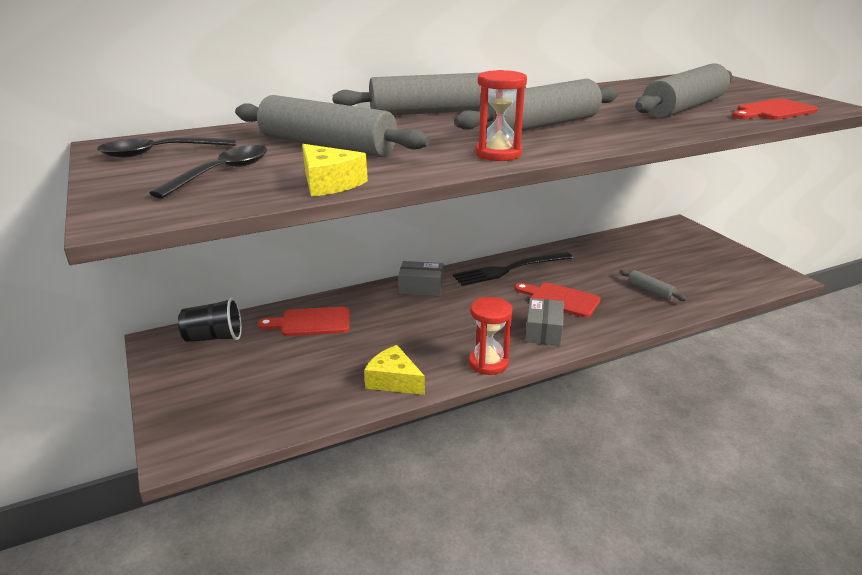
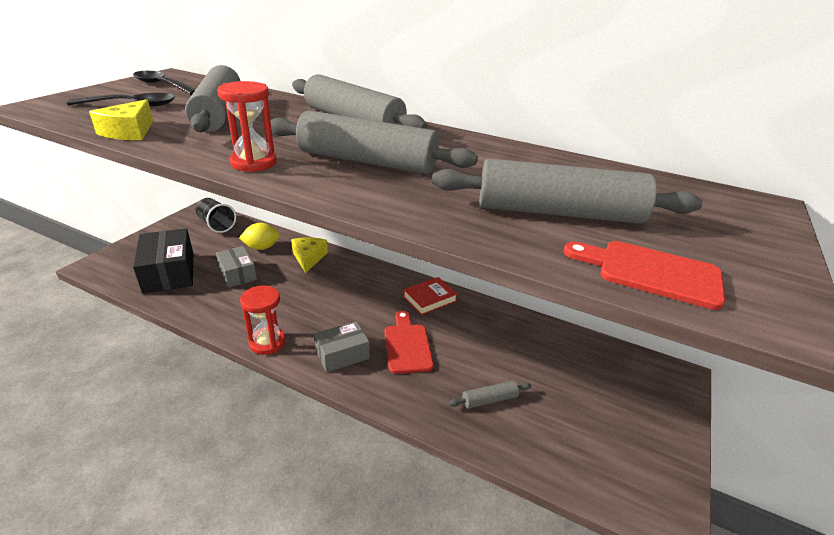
camera: 50 degrees right, 5 degrees up
(280, 394) = (169, 272): none -> black box
(311, 322) = (261, 247): red cutting board -> yellow lemon
(393, 380) = (213, 308): yellow cheese -> yellow cheese (308, 258)
(421, 287) = (352, 269): grey box -> grey box (237, 274)
(509, 269) = (429, 299): black fork -> red book
(650, 291) = (489, 400): grey rolling pin -> grey rolling pin turned 60 degrees clockwise

